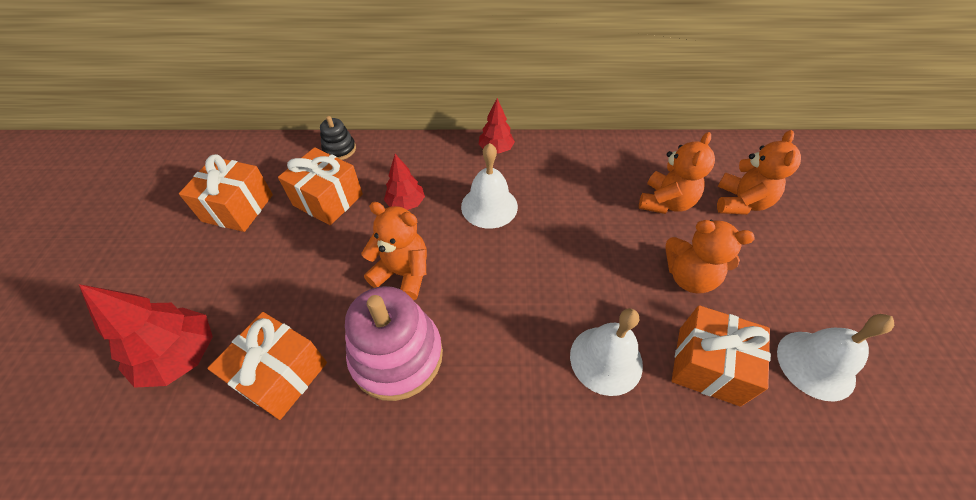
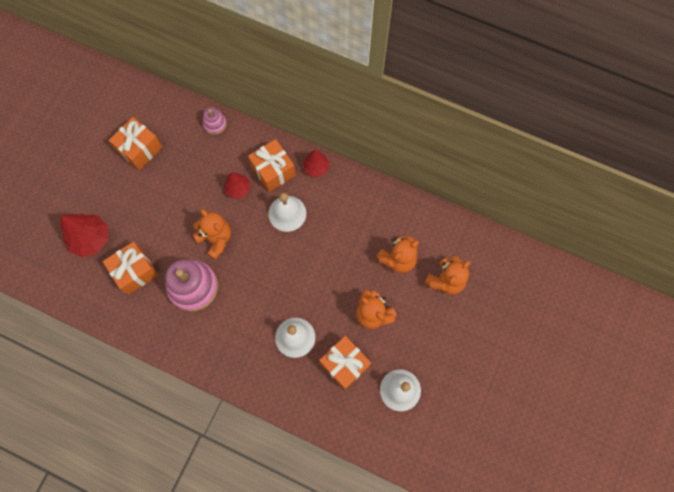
camera: 25 degrees right, 20 degrees up
(328, 200) = (193, 165): orange gift -> orange gift (273, 171)
(339, 149) = (215, 124): black stacking toy -> pink stacking toy

